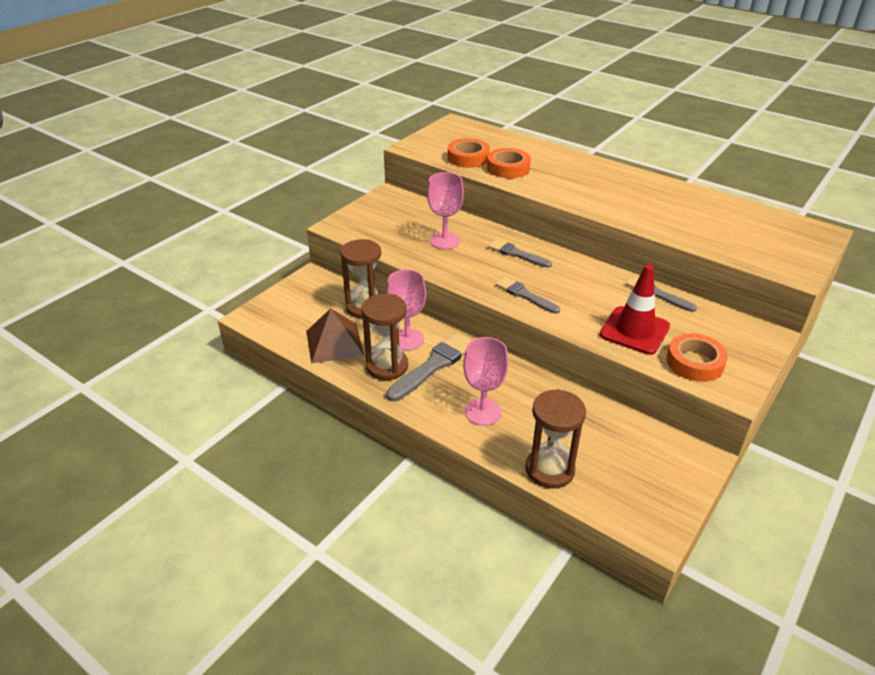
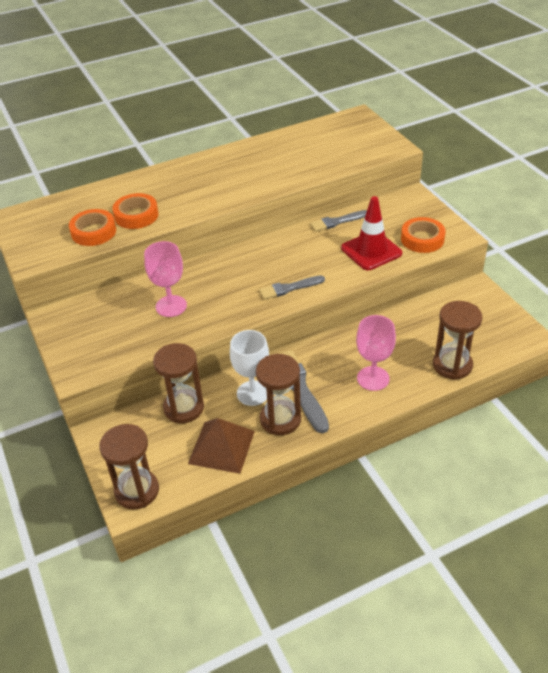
camera: 60 degrees left, 5 degrees up
(265, 315) = (137, 491): none -> brown hourglass
(407, 339) = (253, 393): pink goblet -> white goblet
(516, 254) = (228, 271): grey brush -> none

